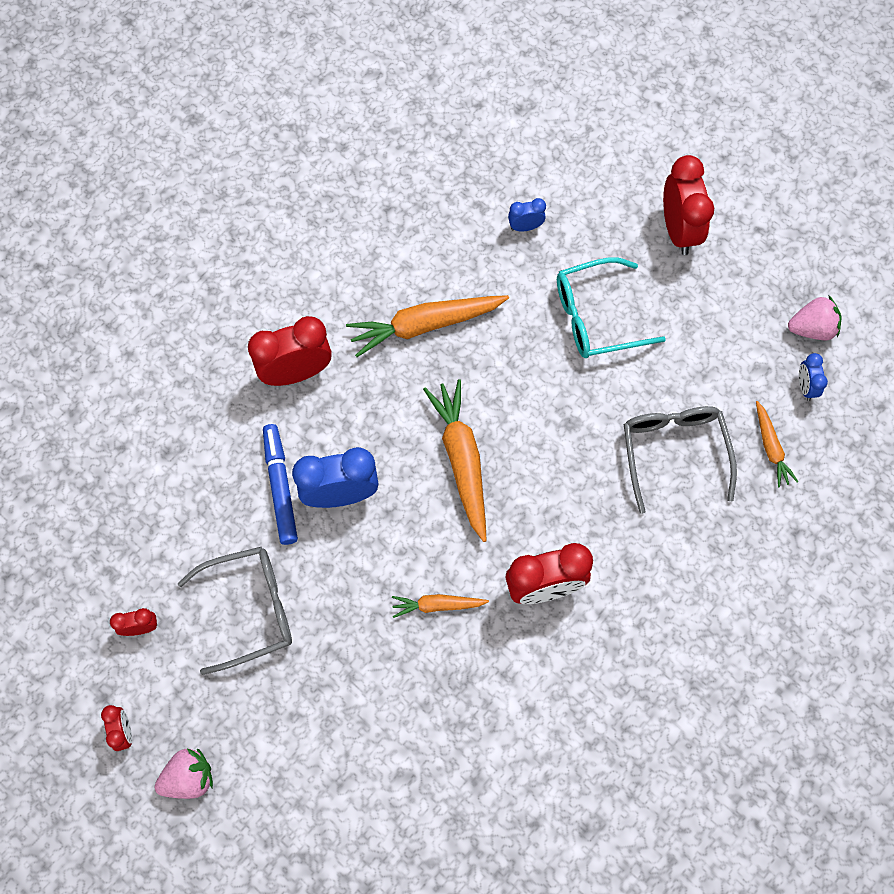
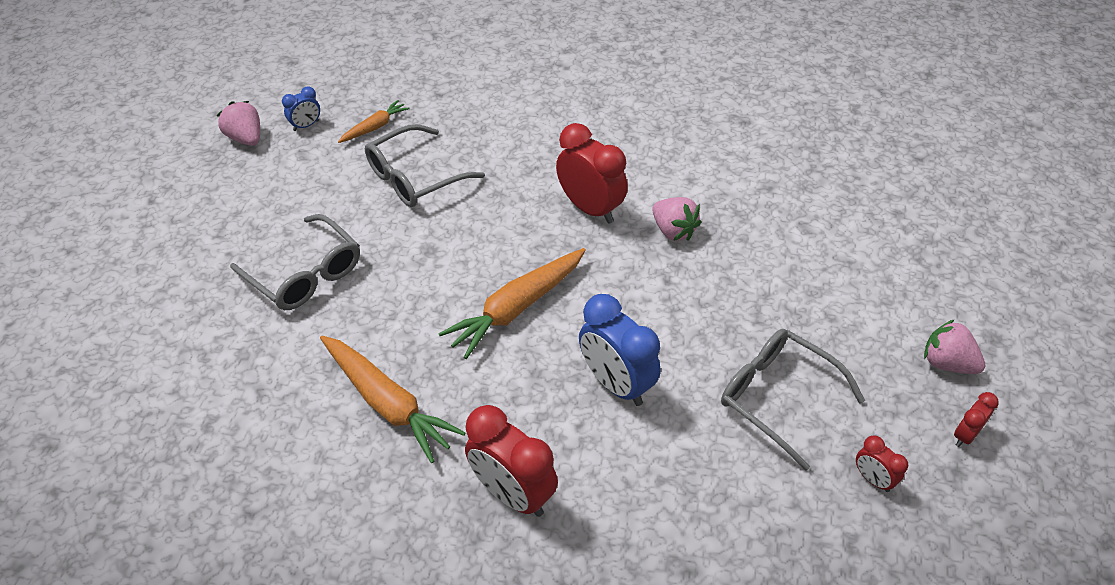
camera: 120 degrees left, 20 degrees down
(280, 486) = (645, 438): blue marker -> none
(437, 605) = (659, 266): orange carrot -> none
(472, 646) = (673, 231): none -> pink strawberry
(525, 227) = (221, 371): blue clock -> none
(596, 317) = (305, 274): turquoise glasses -> grey glasses
(678, 230) = (175, 252): red clock -> none

